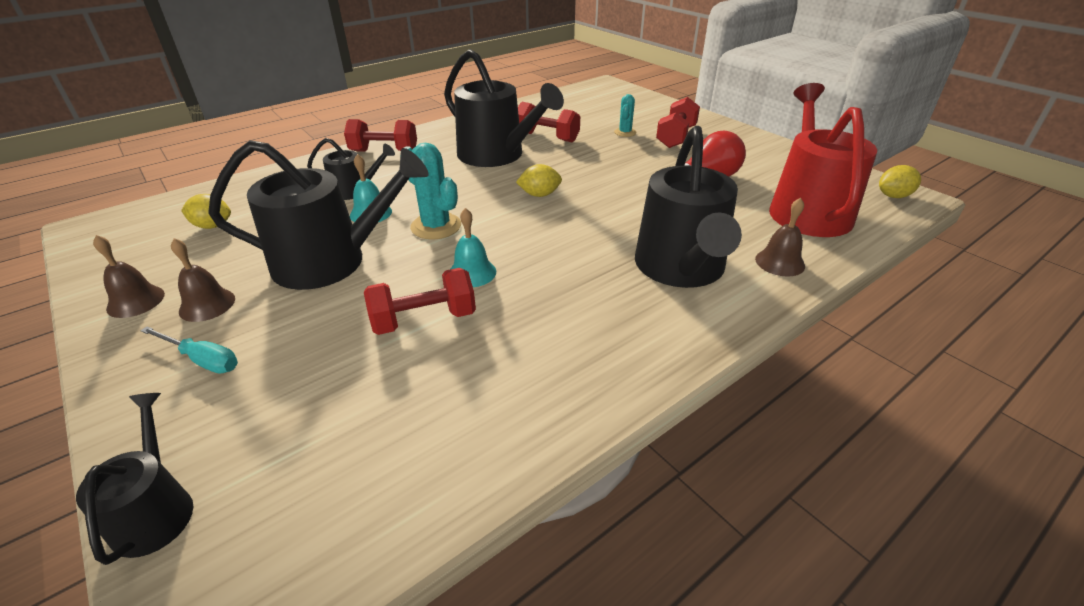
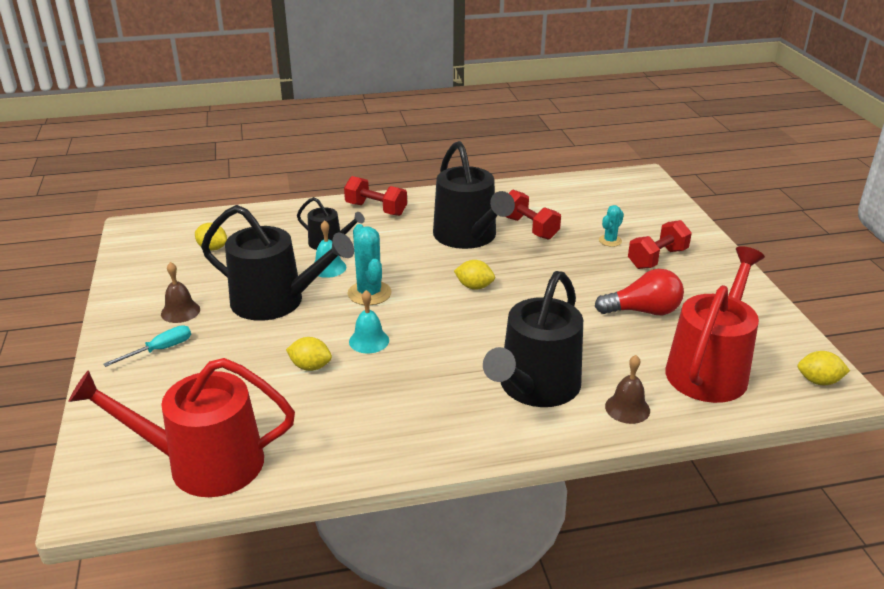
camera: 25 degrees right, 5 degrees down
(135, 301) = (140, 295): brown bell -> none
(155, 511) = (98, 431): black watering can -> none
(202, 360) = (160, 350): turquoise screwdriver -> turquoise screwdriver turned 90 degrees counterclockwise
(360, 496) = (204, 463): none -> red watering can
(424, 320) = (310, 367): red dumbbell -> yellow lemon

